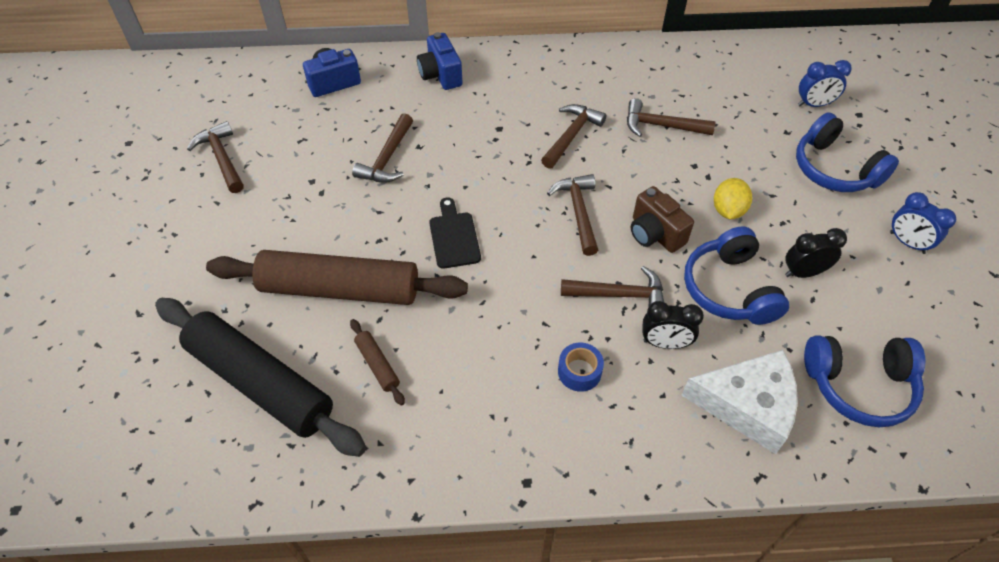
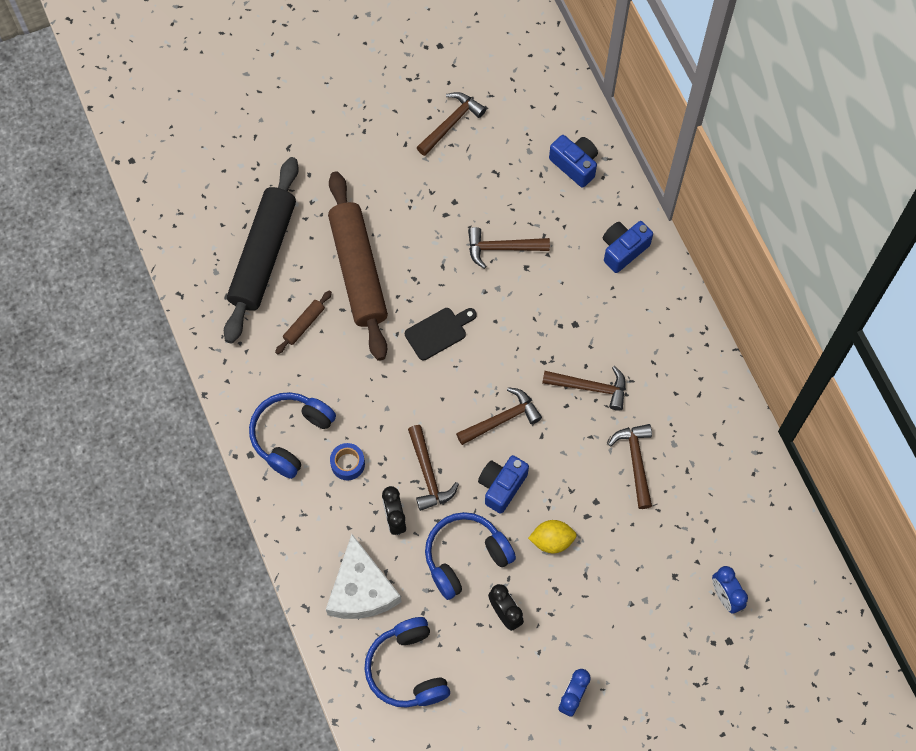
camera: 70 degrees right, 15 degrees up
(655, 234) = (501, 486): brown camera -> blue camera
(834, 169) = (640, 625): blue headphones -> blue headphones (291, 435)

